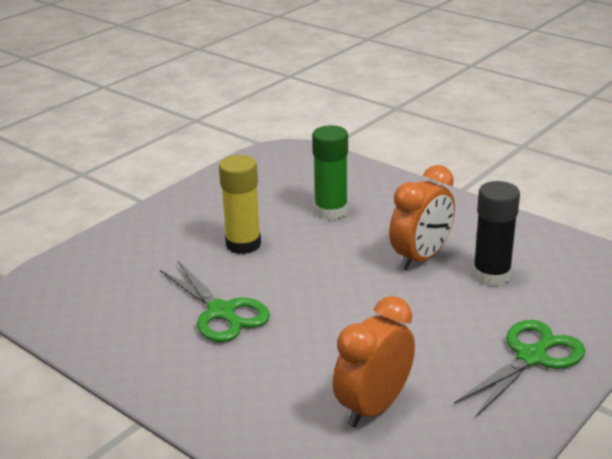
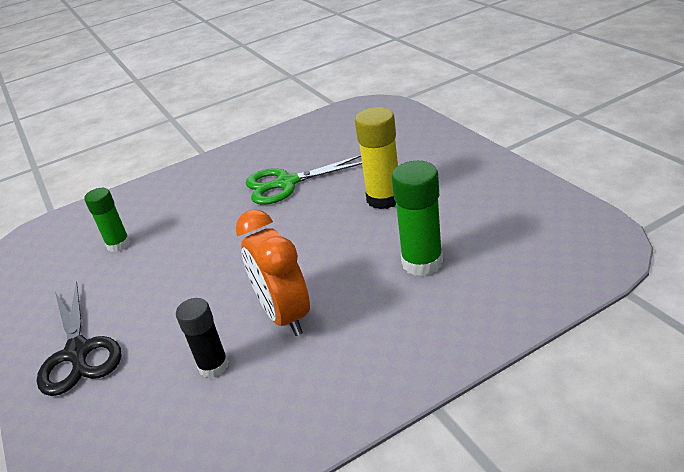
camera: 115 degrees right, 5 degrees up
(374, 407) = (118, 244): orange clock -> green glue stick
(491, 275) = (213, 366): black glue stick -> black glue stick, size x0.66
(531, 357) = (78, 352): green scissors -> black scissors

